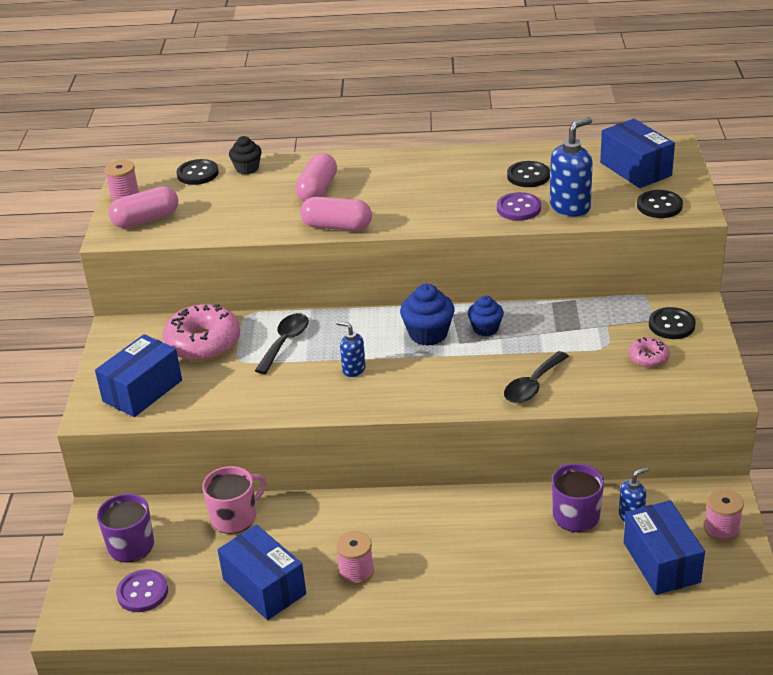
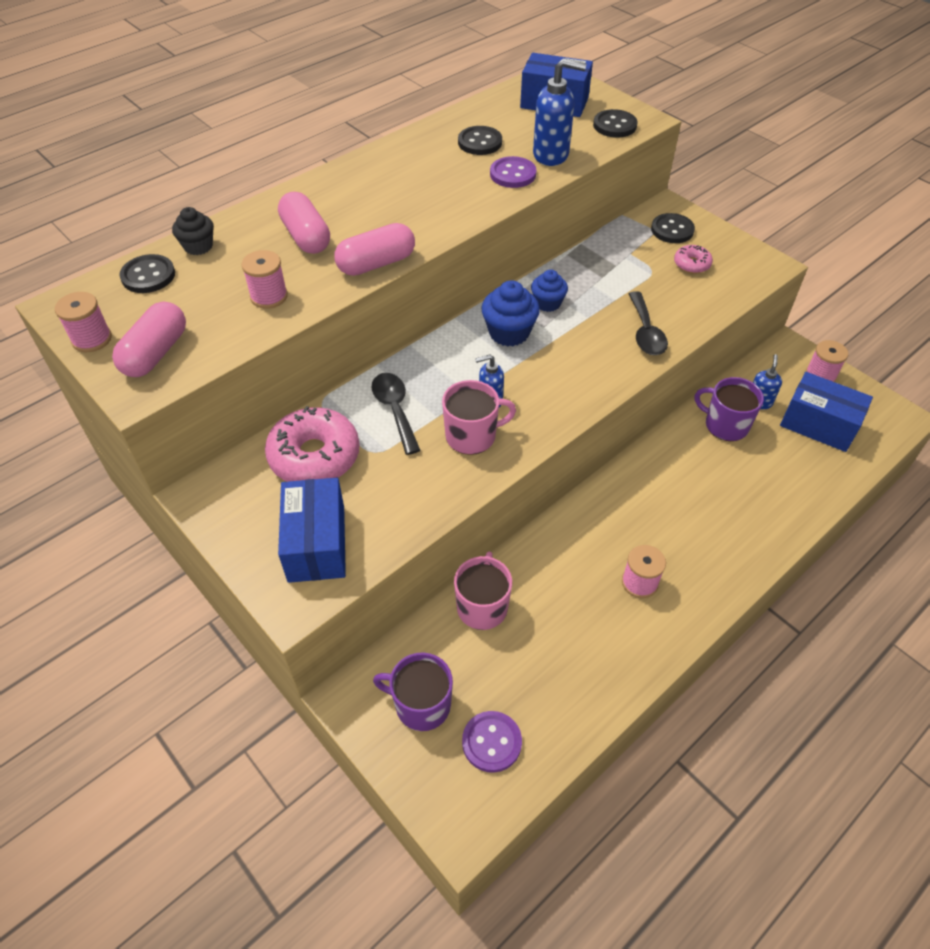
camera: 45 degrees left, 15 degrees up
(246, 217) = (269, 296): none -> pink spool
(264, 587) = (587, 652): blue box -> none
(311, 384) = (472, 436): none -> pink mug
(570, 207) = (551, 155): blue soap dispenser -> blue soap dispenser turned 90 degrees clockwise

